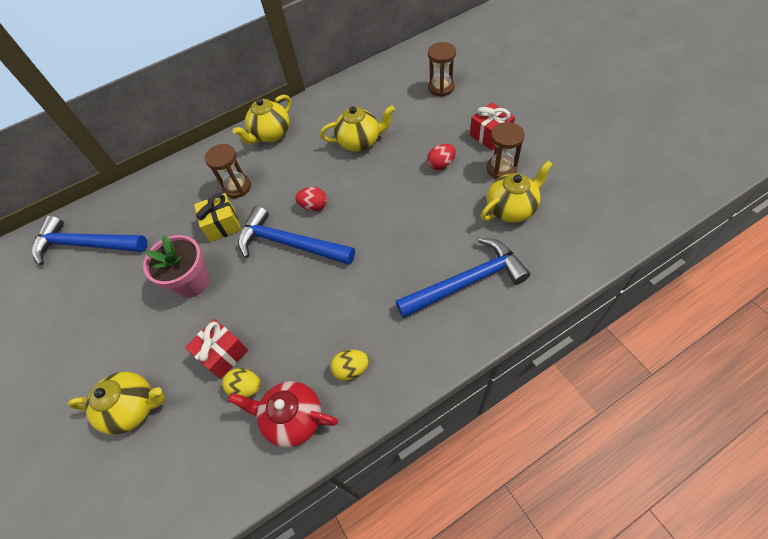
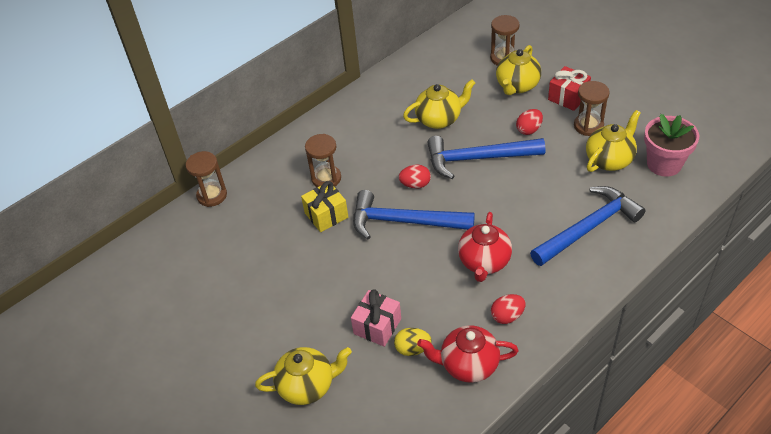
camera: 15 degrees left, 10 degrees down
(85, 244) = (182, 255): blue hammer -> blue hammer (477, 158)
(134, 189) = (212, 195): none -> brown hourglass
(192, 281) = (317, 270): pink flower pot -> pink flower pot (664, 164)
(223, 354) = (377, 326): red gift -> pink gift
(271, 134) = (341, 124): yellow teapot -> yellow teapot (517, 86)
(349, 302) = (484, 262): none -> red teapot
(351, 369) = (507, 316): yellow egg -> red egg

